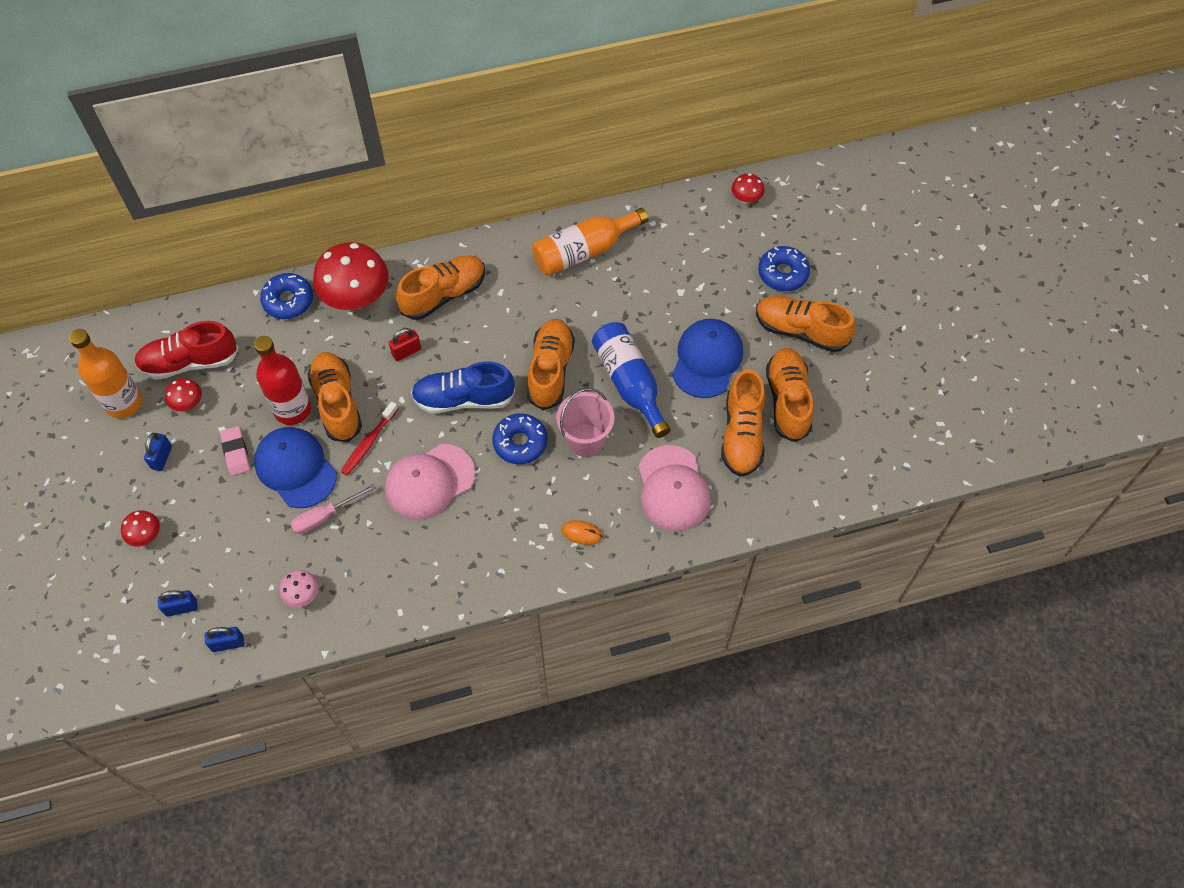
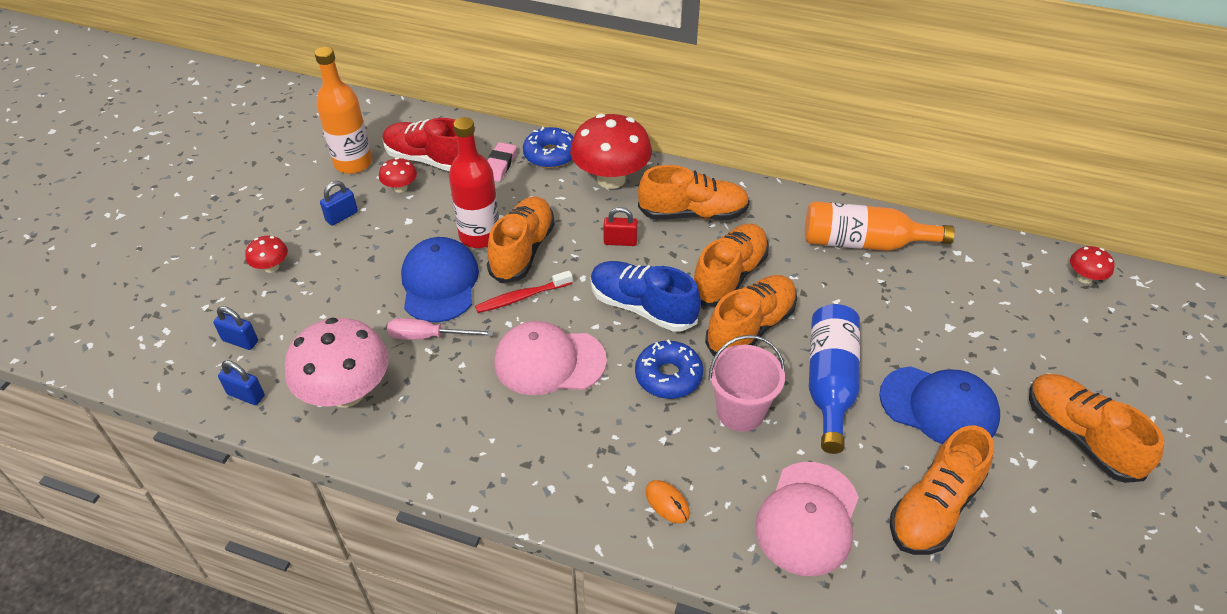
camera: 35 degrees right, 15 degrees down
(236, 452) = (402, 244): pink eraser -> pink eraser (499, 165)
(302, 595) = (347, 393): pink mushroom -> pink mushroom, size x2.16
(707, 359) = (939, 407): blue cap -> blue cap turned 60 degrees clockwise
(783, 273) = (1090, 368): blue donut -> none
(788, 401) = (1018, 503): orange shoe -> orange shoe (729, 276)

